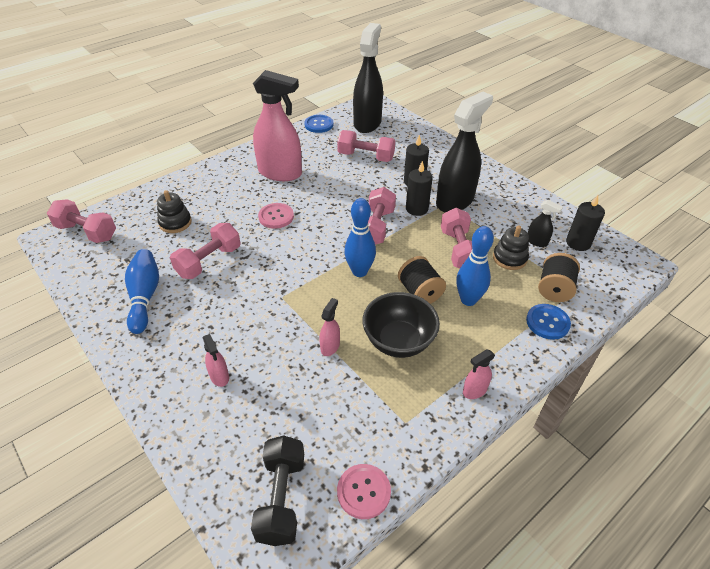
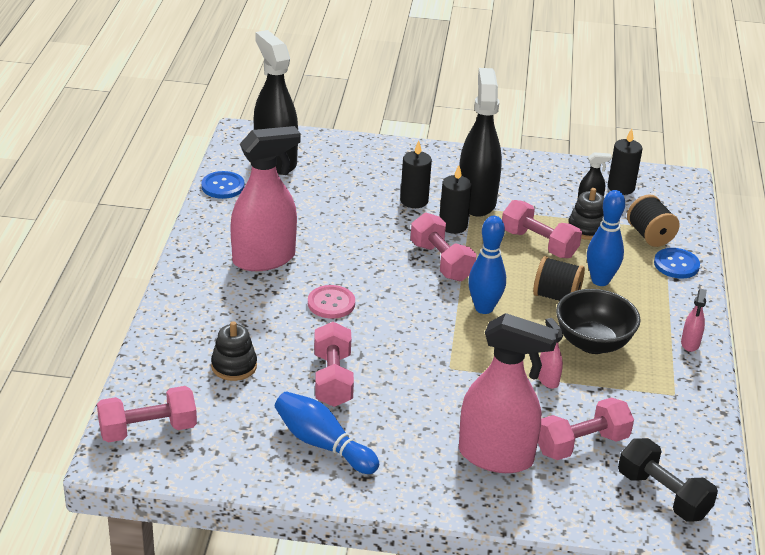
camera: 45 degrees left, 10 degrees down
(219, 376) = (496, 456): pink spray bottle -> pink spray bottle, size x2.35
(363, 492) = (708, 453): pink button -> none
(366, 157) = (329, 198): pink dumbbell -> pink dumbbell (582, 444)

